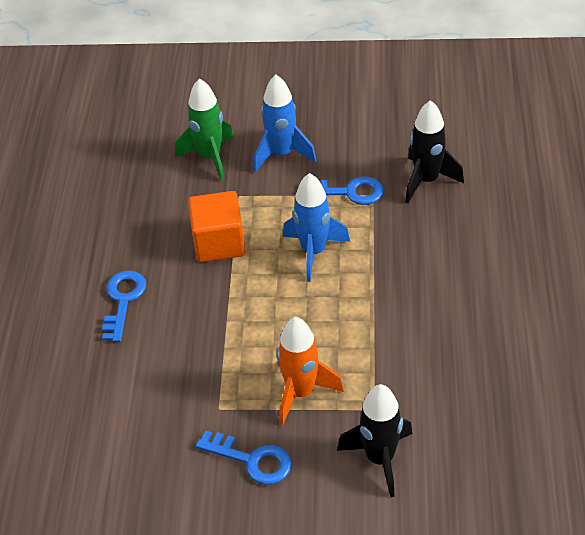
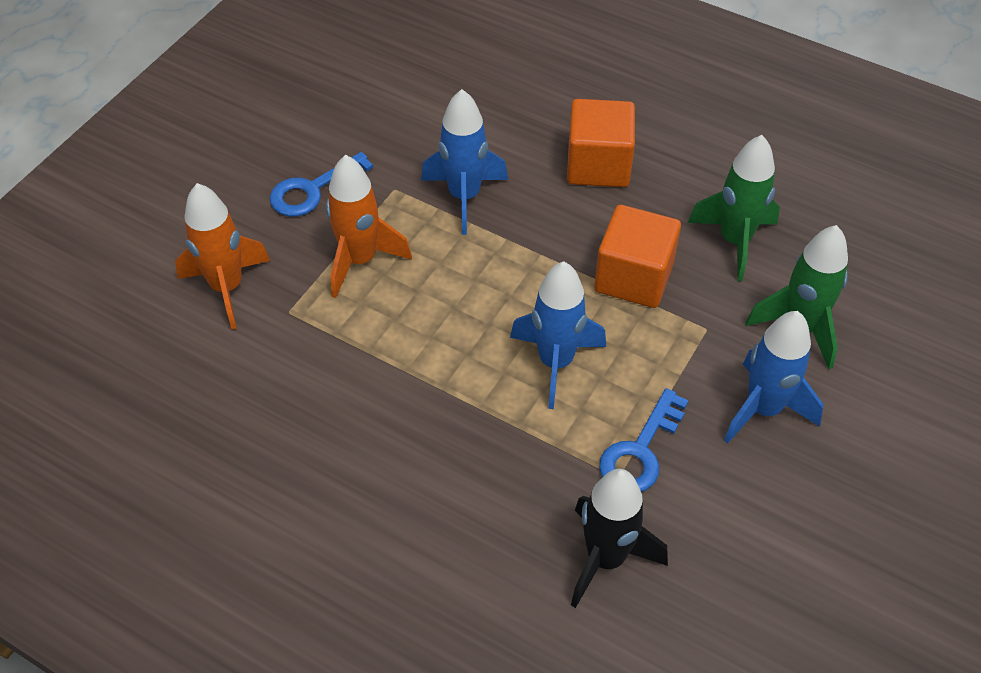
camera: 115 degrees right, 5 degrees up
(123, 301) = (598, 165): blue key -> orange cube
(155, 207) = (734, 241): none -> green rocket
(201, 362) = (464, 197): none -> blue rocket
(380, 459) = (227, 288): black rocket -> orange rocket

